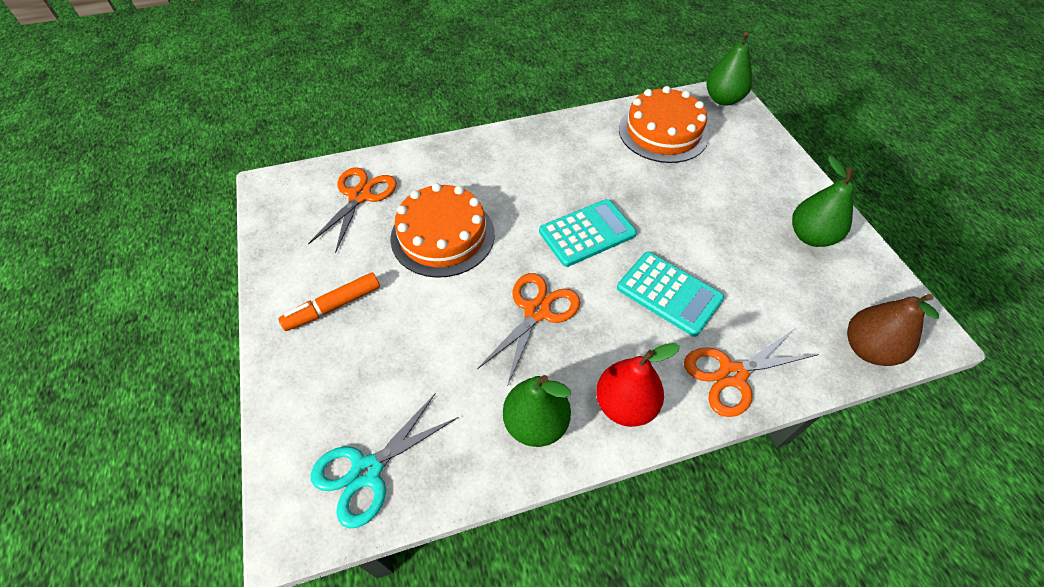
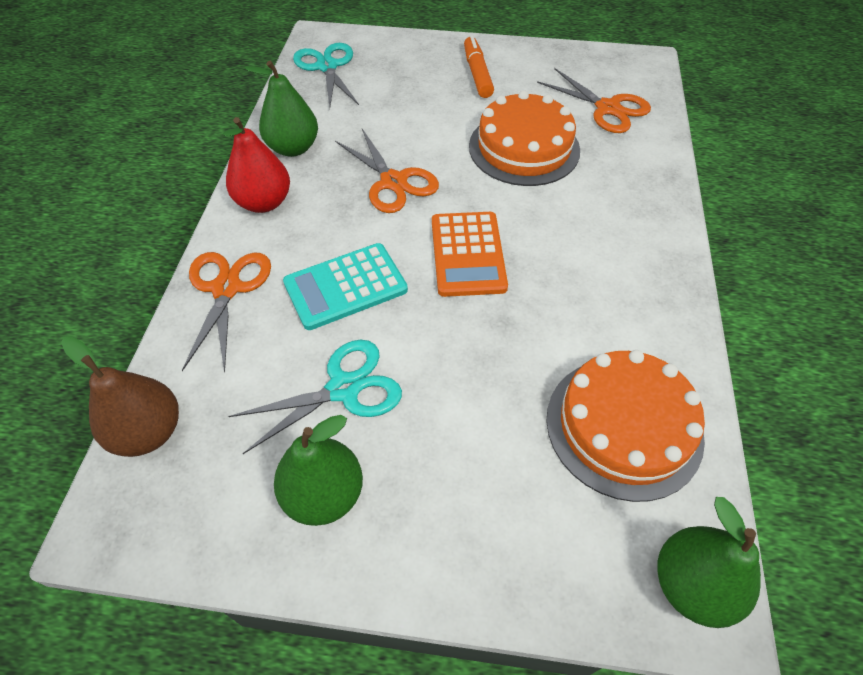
camera: 115 degrees right, 0 degrees up
(587, 233) = (467, 254): turquoise calculator -> orange calculator
(745, 256) = (343, 389): none -> turquoise scissors

